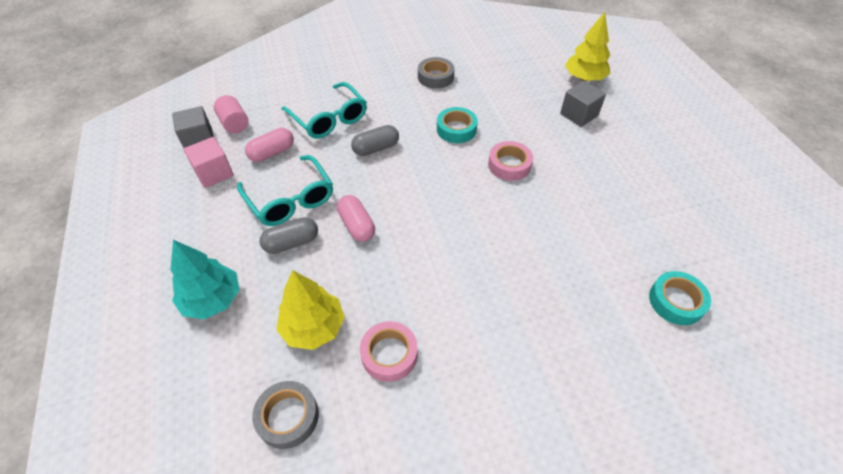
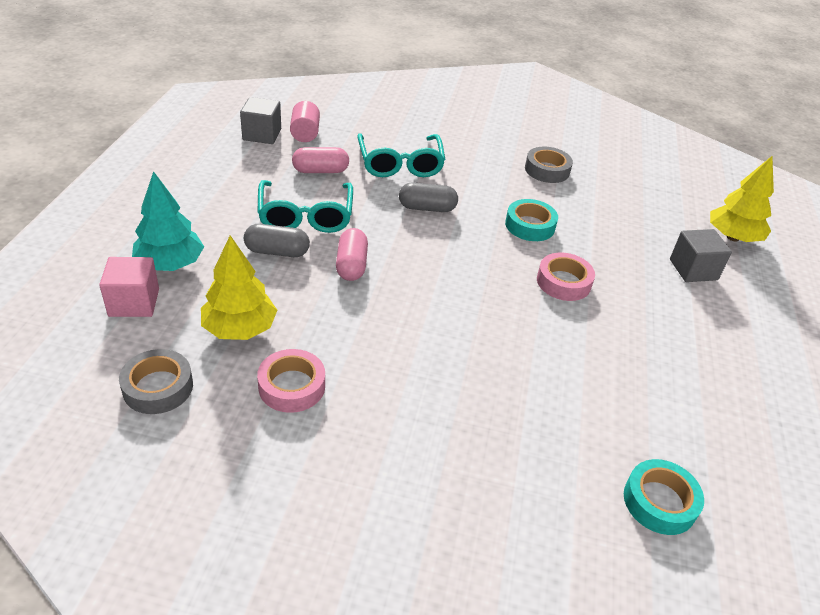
camera: 25 degrees right, 10 degrees down
(214, 173) = (253, 166): pink cube -> pink cube (134, 302)

